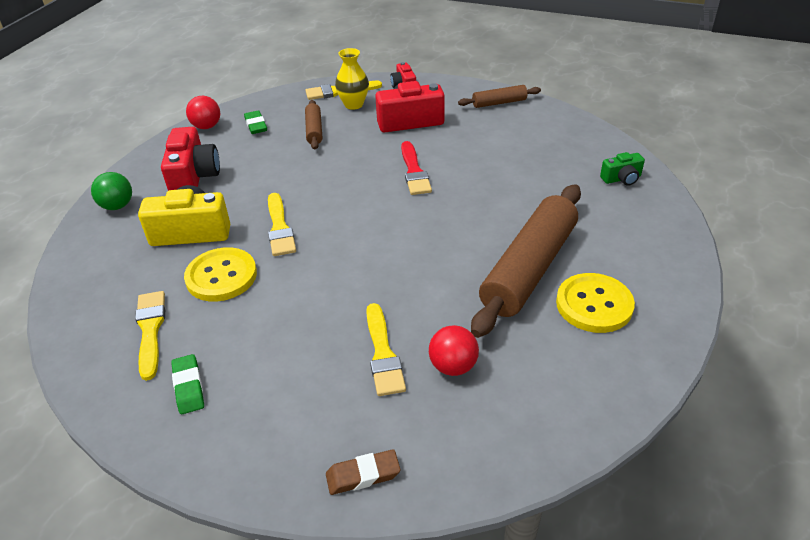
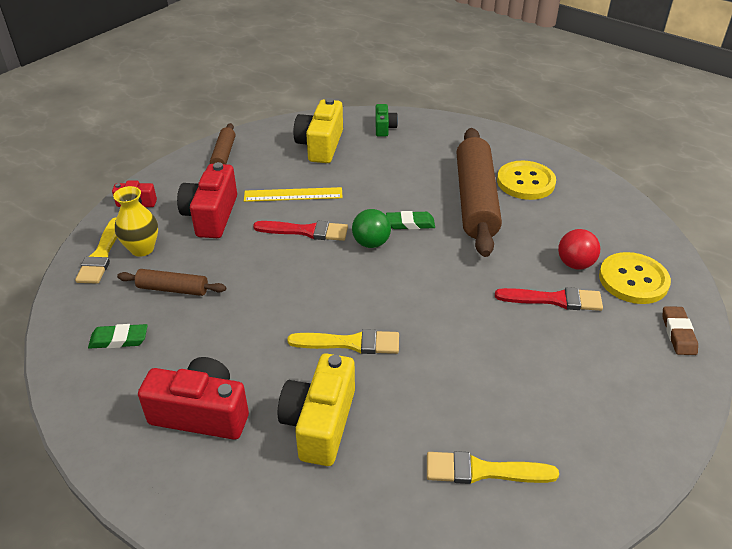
camera: 75 degrees left, 0 degrees up
(117, 206) = (219, 505): green ball -> green ball (371, 243)
(188, 387) = (572, 440): green eraser -> green eraser (410, 223)
(207, 126) = (81, 391): red ball -> none
(221, 276) = (413, 401): yellow button -> yellow button (633, 280)
(383, 354) = (554, 299): yellow brush -> red brush
(463, 152) = (293, 195): none -> yellow ruler
(529, 268) = (476, 200): brown rolling pin -> brown rolling pin turned 45 degrees clockwise
(555, 148) = (321, 145): none -> yellow camera

